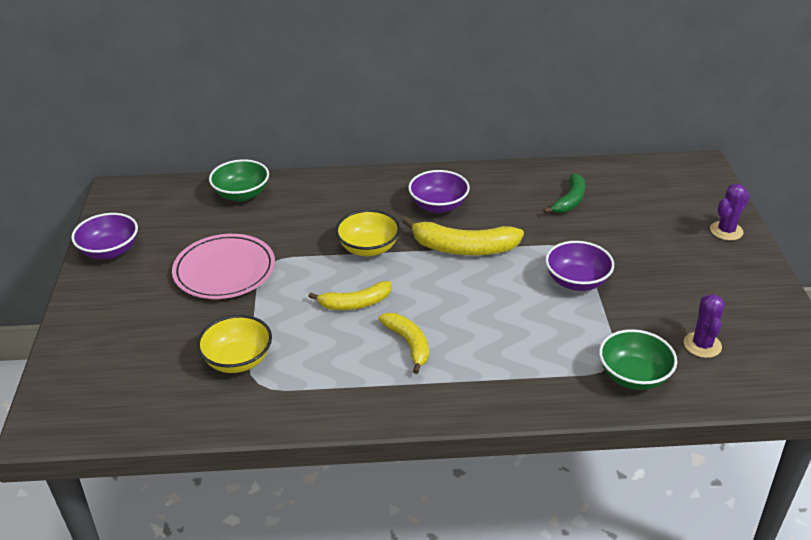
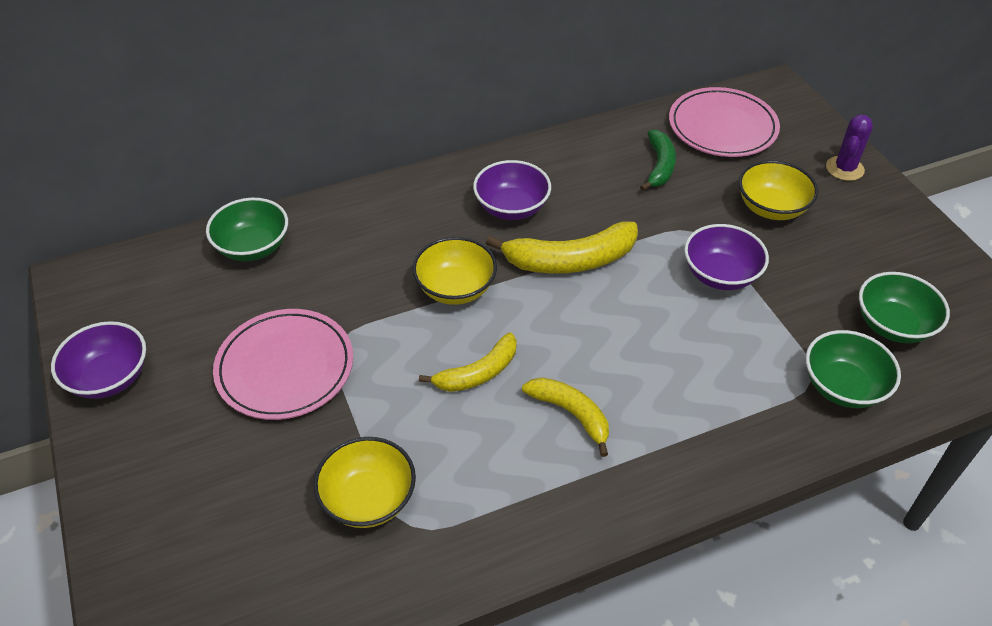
camera: 20 degrees left, 10 degrees up
(637, 184) = (722, 127): none -> pink plate
(646, 245) = (771, 208): none -> yellow bowl
(702, 345) = (893, 325): purple cactus -> green bowl

